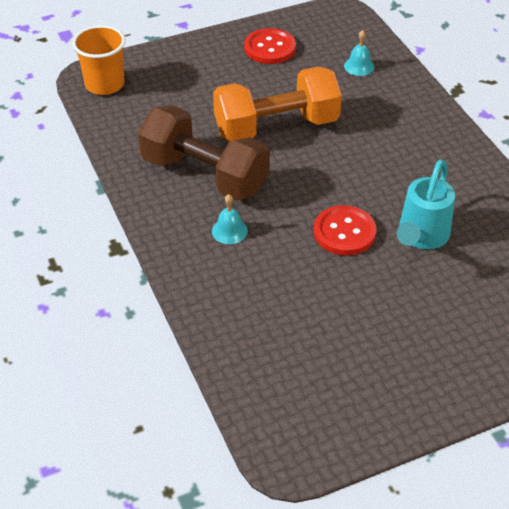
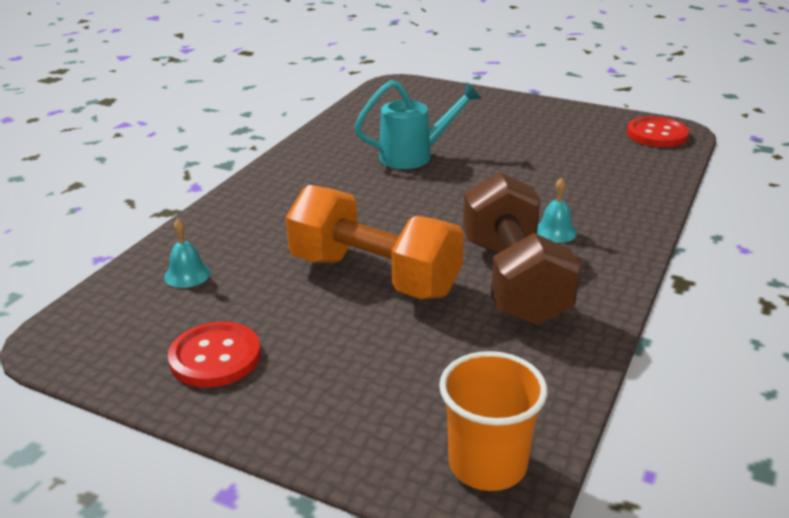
camera: 130 degrees left, 15 degrees down
(344, 232) = (462, 184): red button -> red button (657, 134)

